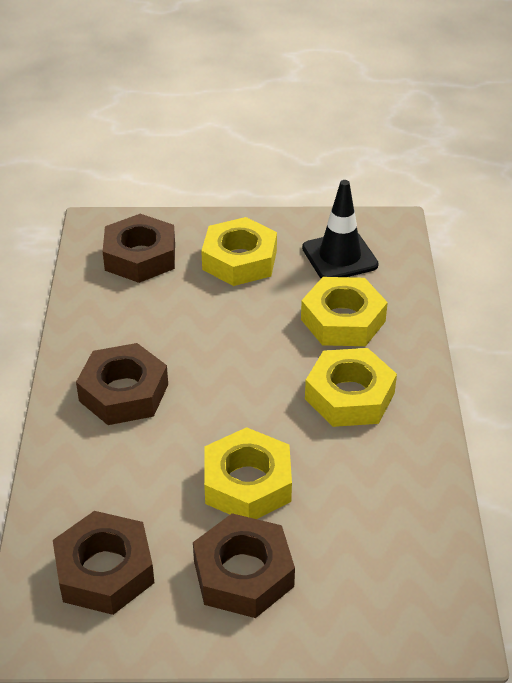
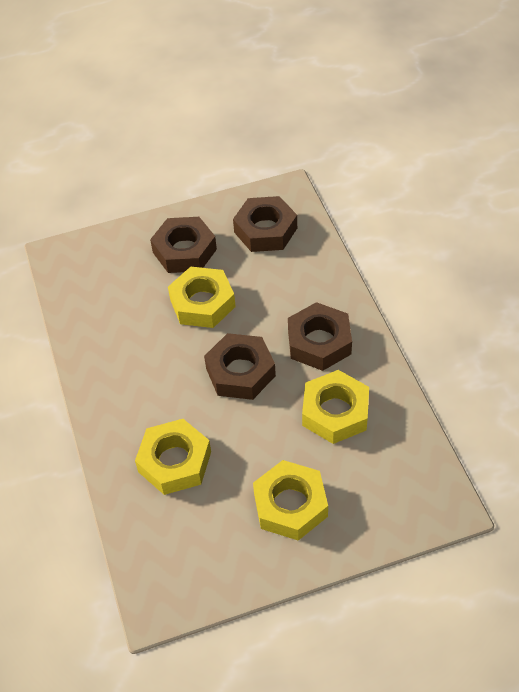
camera: 165 degrees right, 10 degrees up
(140, 257) = (383, 480): brown nut -> brown nut (240, 372)
(339, 257) = (198, 540): black traffic cone -> none
(349, 396) = (151, 389): yellow nut -> yellow nut (335, 412)

